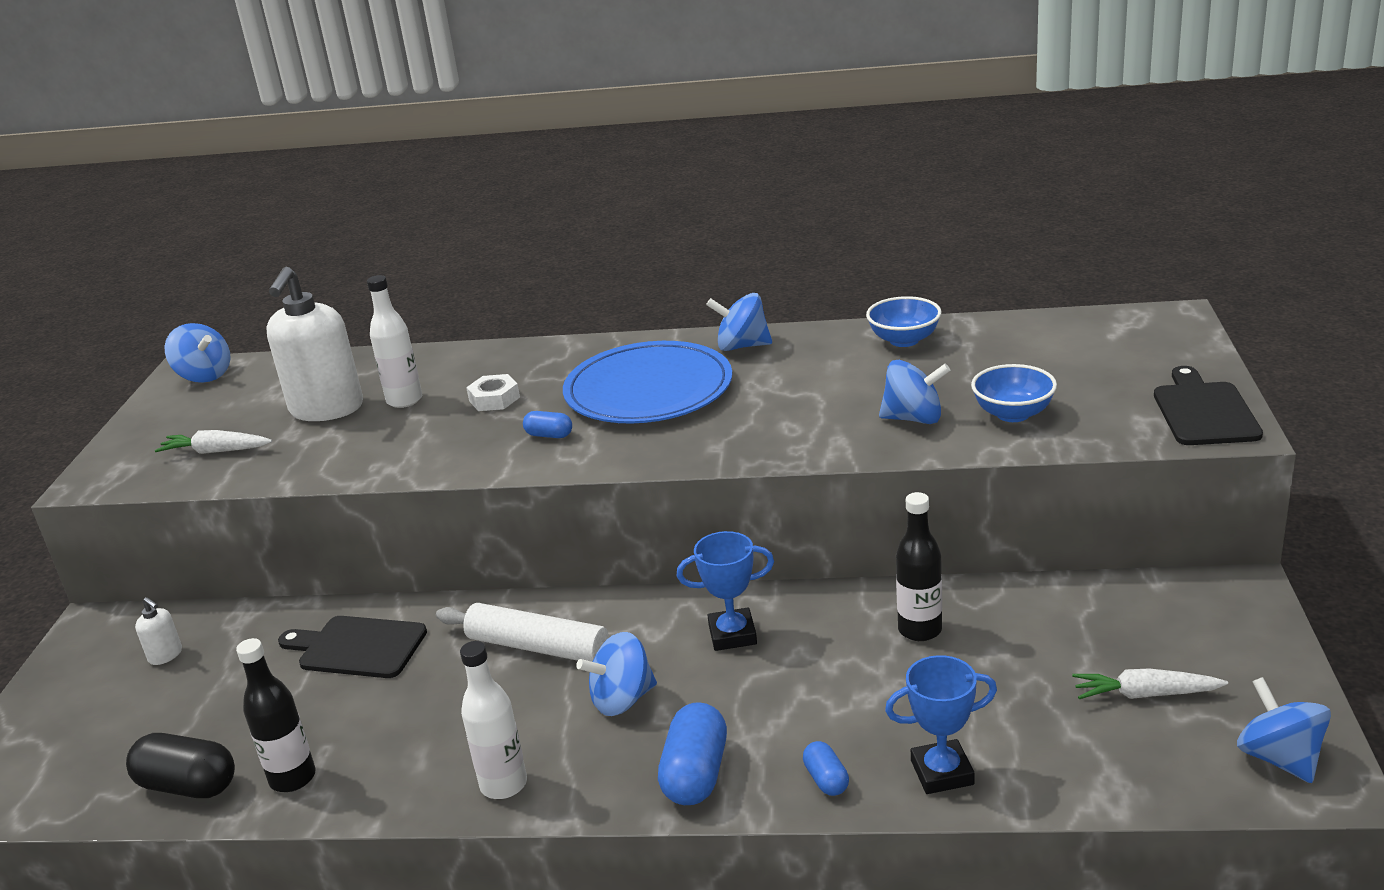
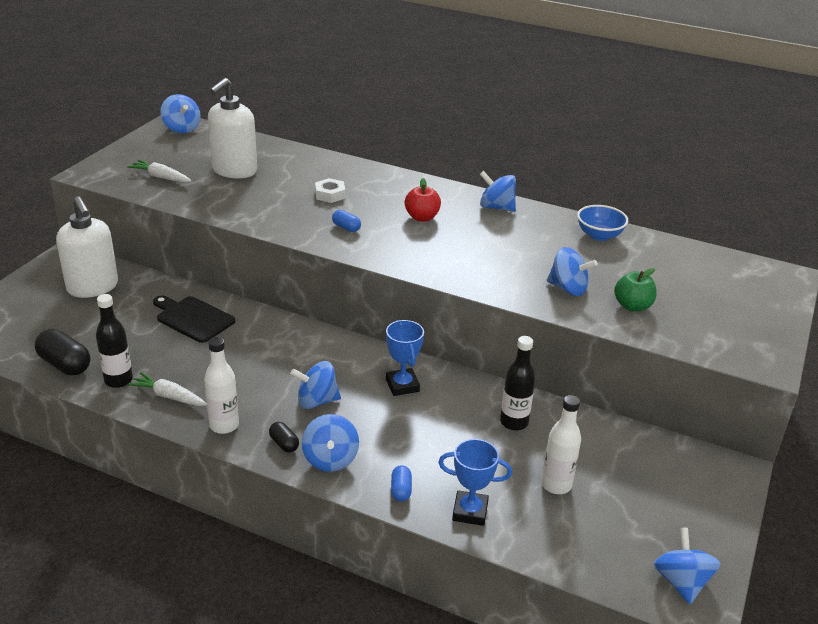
camera: 15 degrees right, 5 degrees up
(166, 655) = (93, 287): white soap dispenser -> white soap dispenser, size x2.39
(404, 400) = (280, 179): white bottle -> white bottle (556, 485)
(538, 647) = (289, 353): white rolling pin -> none
(612, 778) = (284, 444): none -> black capsule
(648, 389) = (422, 217): blue plate -> red apple
(696, 774) = (330, 459): blue capsule -> blue spinning top
(732, 635) = (402, 385): blue trophy -> blue trophy turned 60 degrees clockwise
(1013, 414) = (632, 306): blue bowl -> green apple
(1145, 694) = (625, 512): white carrot -> white carrot (169, 396)
(1204, 411) = (758, 346): black cutting board -> none

